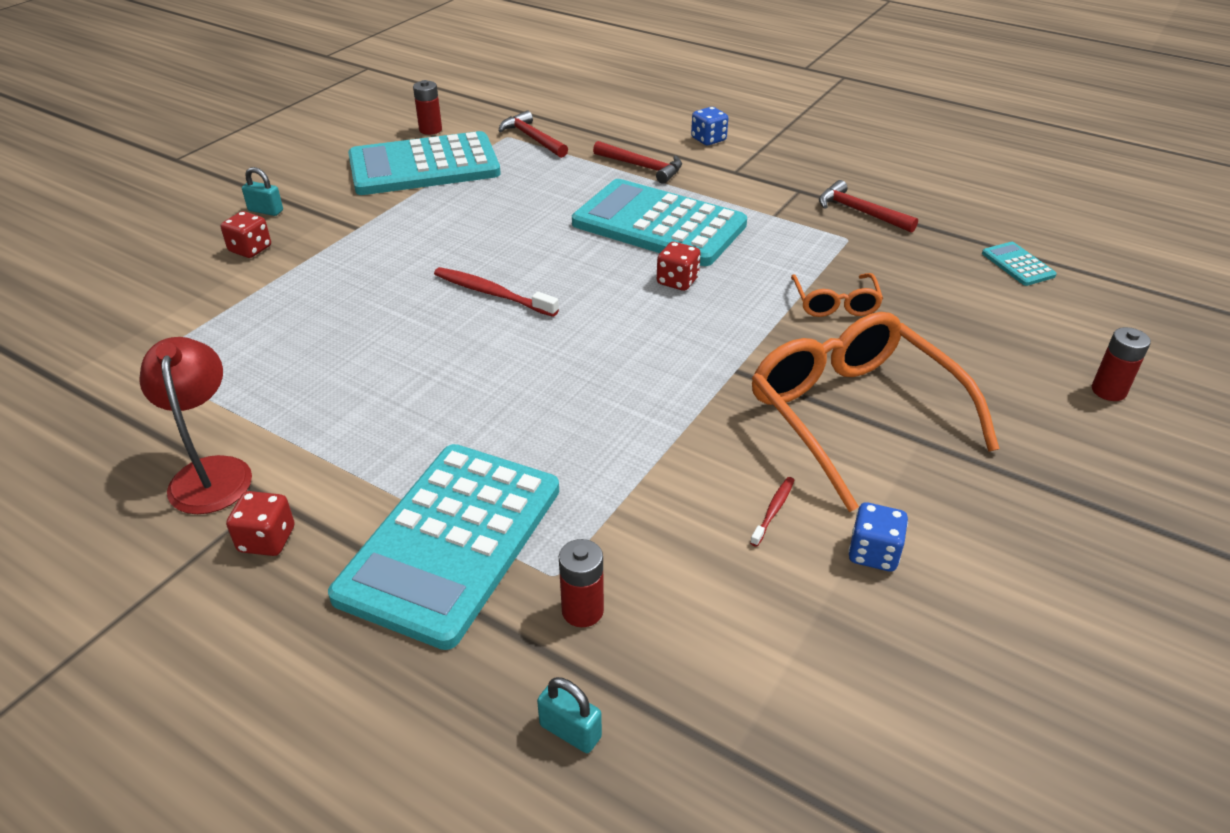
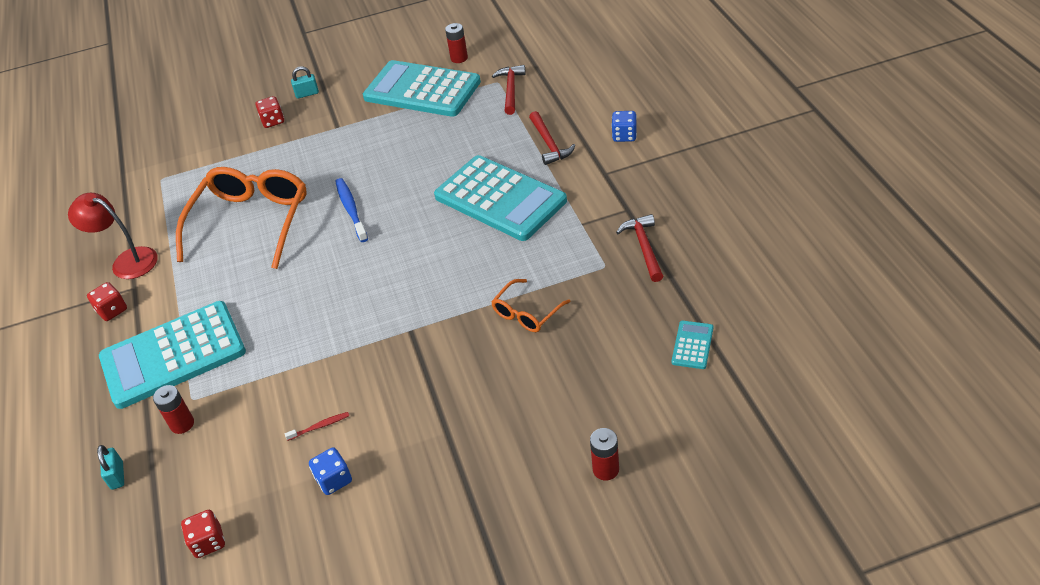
camera: 45 degrees right, 5 degrees up
(211, 472) = (127, 261): red lamp -> red lamp turned 90 degrees counterclockwise
(265, 211) = (307, 94): turquoise padlock -> turquoise padlock turned 75 degrees counterclockwise
(492, 293) = (351, 209): red toothbrush -> blue toothbrush
(659, 224) = (500, 199): turquoise calculator -> turquoise calculator turned 150 degrees clockwise
(677, 281) = (457, 249): red dice -> red dice (208, 542)
(853, 415) = (433, 395): orange glasses -> orange glasses (251, 222)

